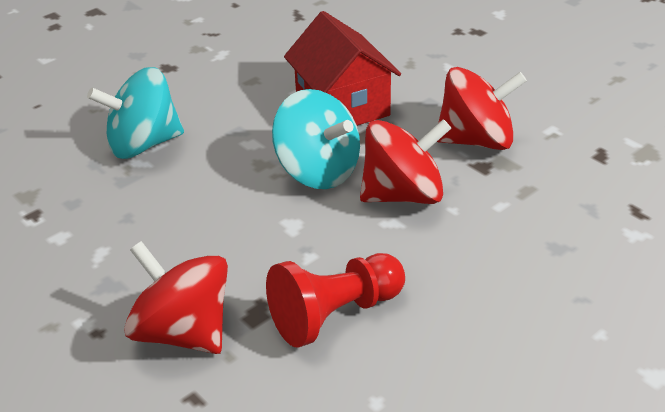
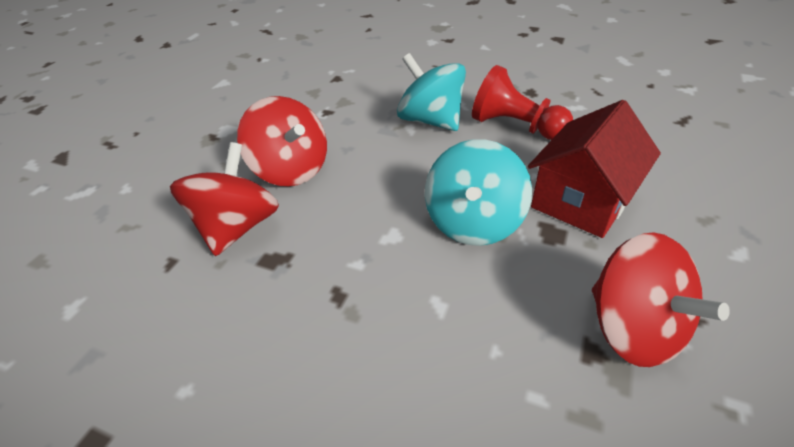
camera: 65 degrees right, 5 degrees up
(335, 314) = (289, 312): red pawn -> red pawn (516, 126)
(403, 195) = (486, 297): red spinning top -> red spinning top (291, 169)

